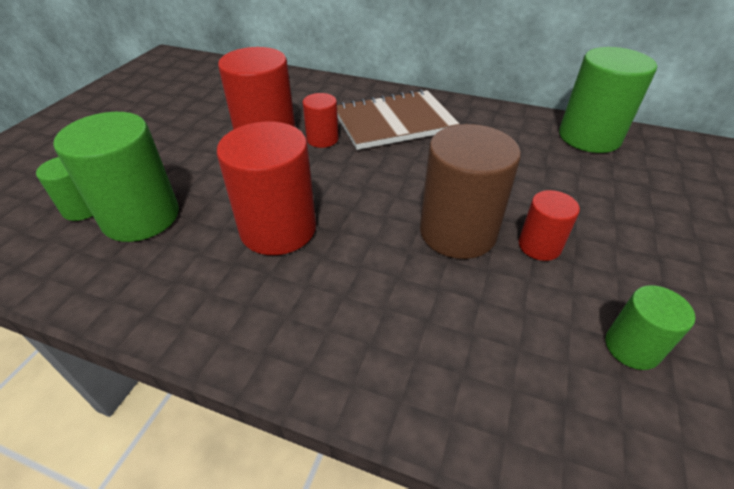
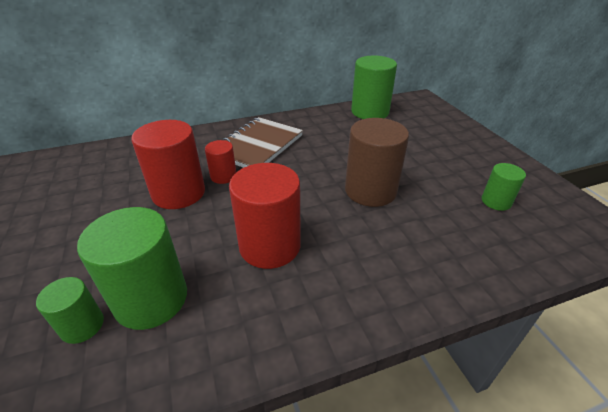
camera: 40 degrees left, 5 degrees down
(539, 246) = (413, 177): red cylinder -> none

